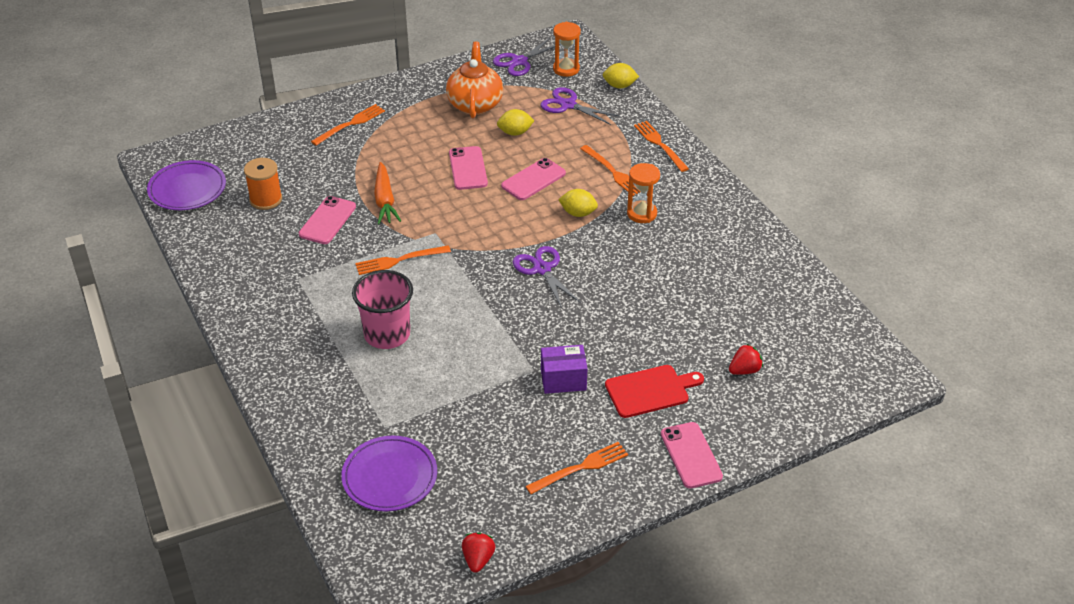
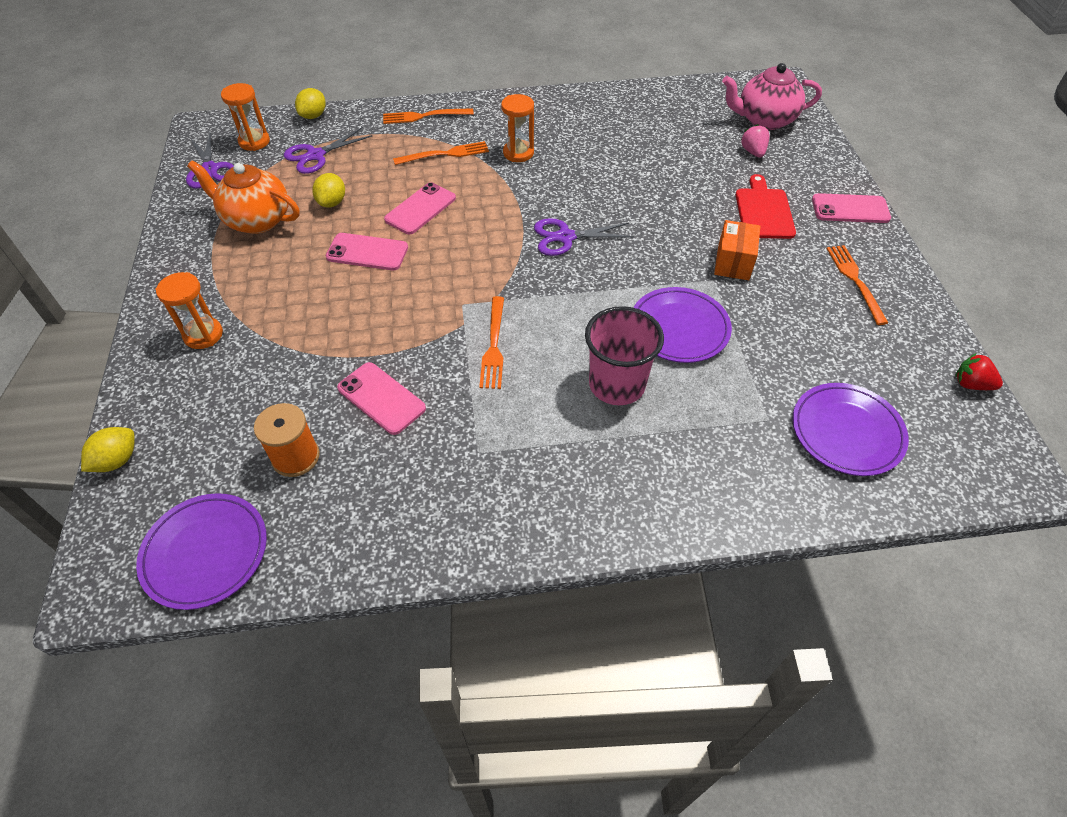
camera: 70 degrees left, 10 degrees up
(351, 124) = (203, 335): orange fork -> orange hourglass
(385, 200) = (377, 335): orange carrot -> none
(463, 359) = (679, 328): none -> purple plate
(533, 179) = (420, 209): pink phone -> pink phone turned 60 degrees clockwise
(563, 380) = (733, 262): purple box -> orange box
(578, 213) = (493, 192): yellow lemon -> yellow lemon (117, 460)
(744, 370) = (753, 152): red strawberry -> pink strawberry
(810, 371) = (764, 120): none -> pink teapot

